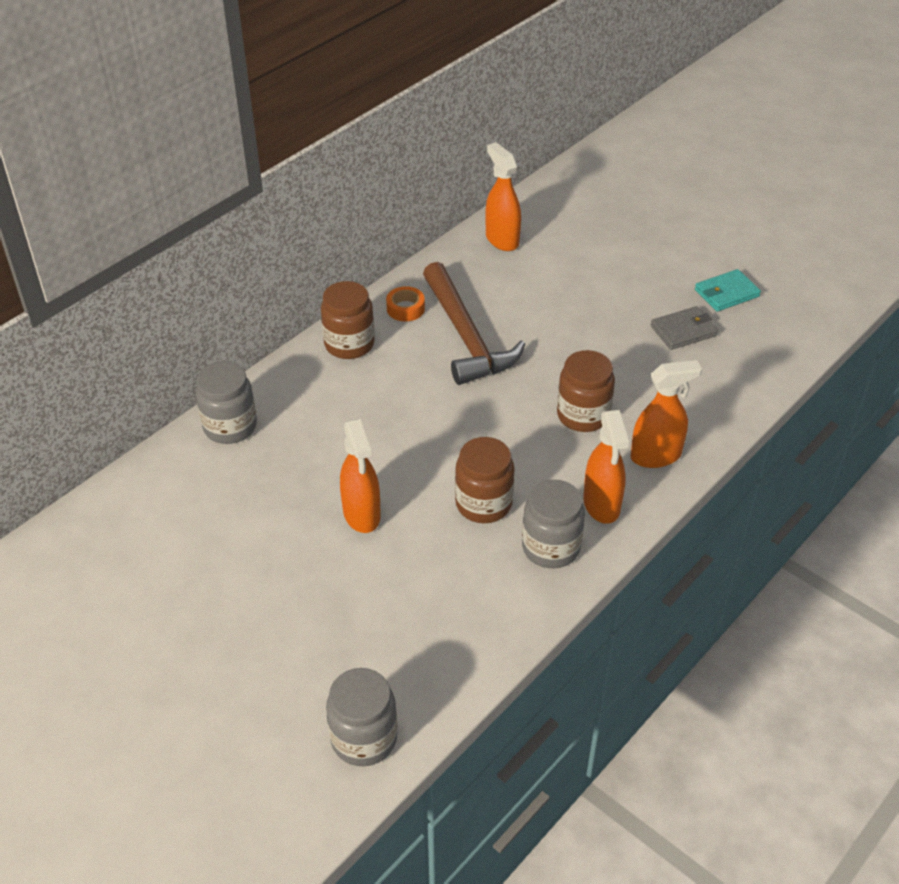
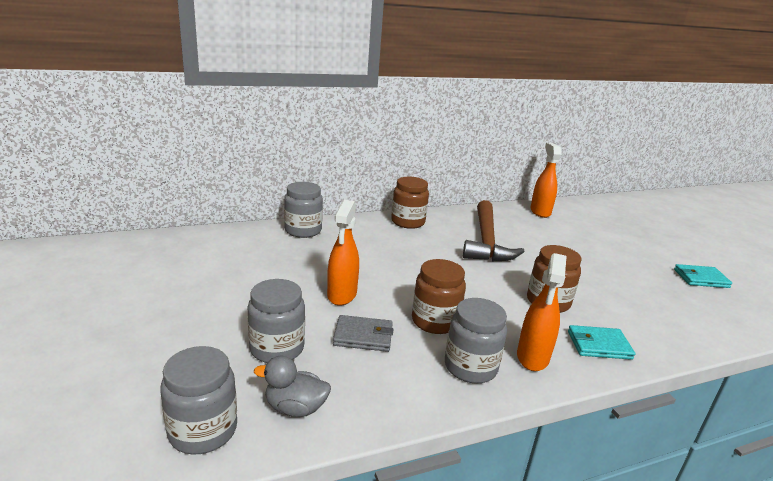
camera: 25 degrees right, 20 degrees down
(353, 620) = (277, 348): none -> grey jar
(405, 308) = (456, 219): orange tape -> none
(424, 675) = (295, 408): none -> grey duck
(656, 456) = (599, 345): orange spray bottle -> turquoise wallet
(683, 331) = (655, 286): grey wallet -> grey wallet (363, 336)

